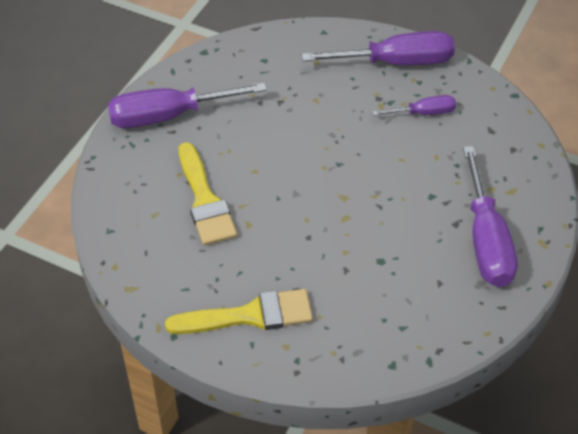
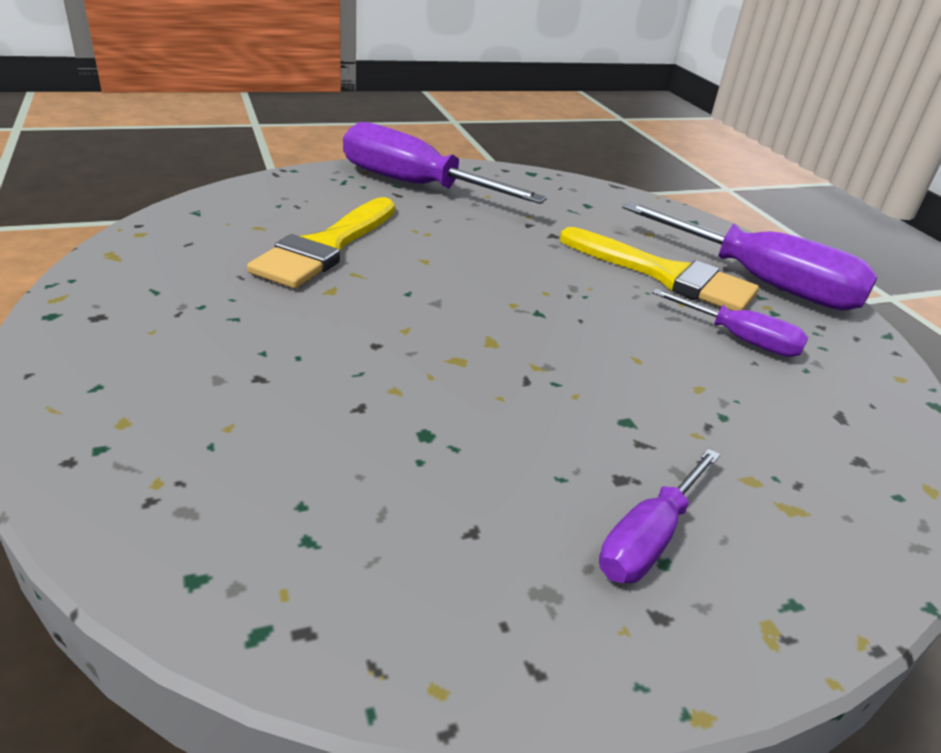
camera: 40 degrees right, 15 degrees down
(249, 315) = (156, 359): yellow brush -> yellow brush (665, 275)
(486, 240) = (649, 538): purple screwdriver -> purple screwdriver, size x0.53

